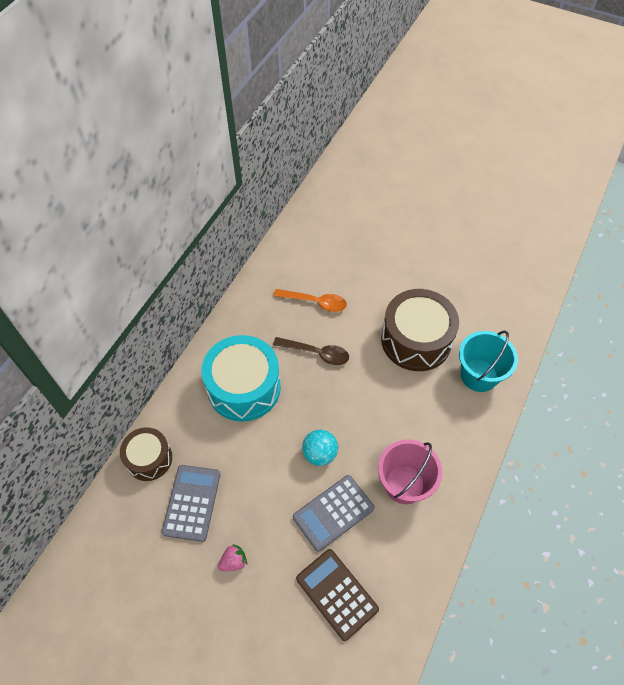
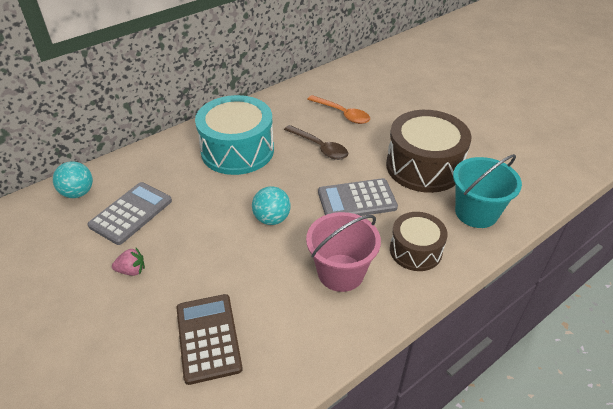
camera: 25 degrees right, 15 degrees down
(125, 502) = (78, 193): none -> turquoise ball
(149, 458) = (121, 171): brown drum -> brown drum (415, 250)
(333, 512) = (253, 268): grey calculator -> grey calculator (357, 200)

